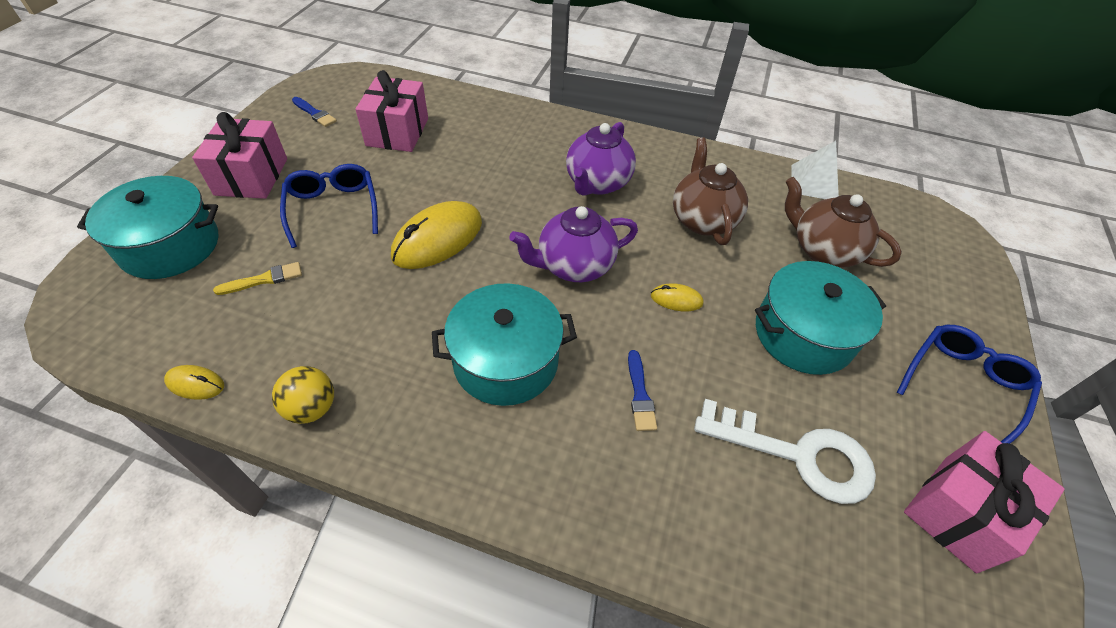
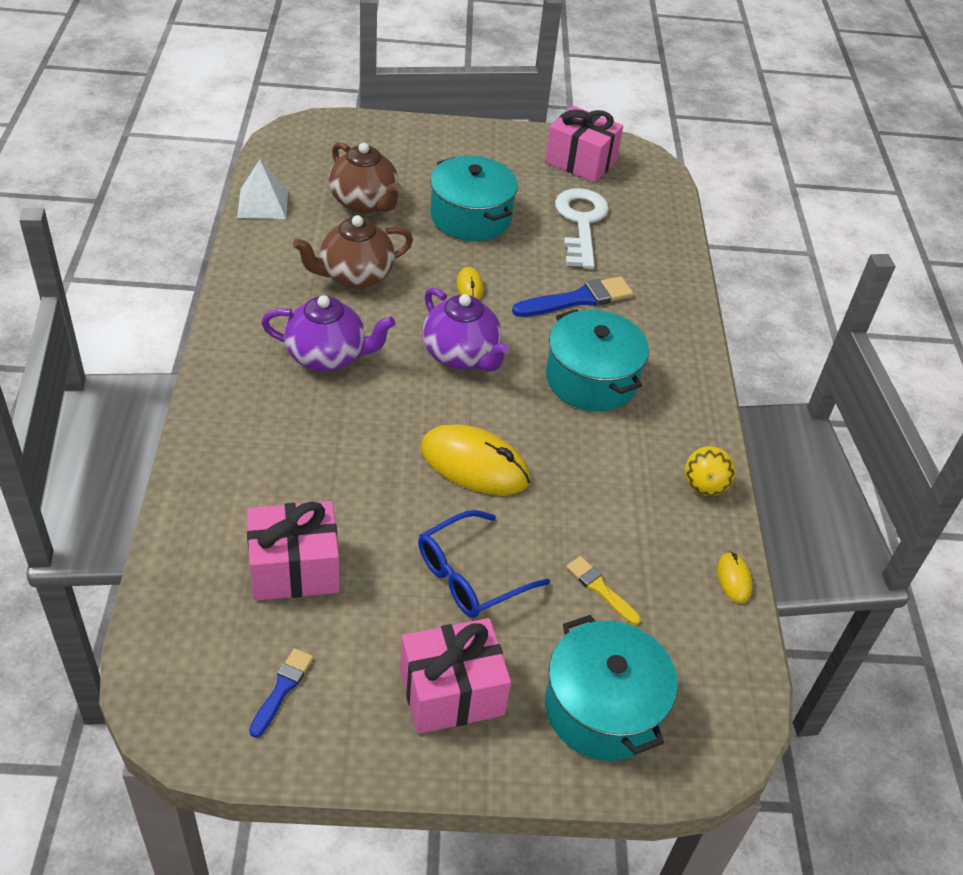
camera: 110 degrees left, 5 degrees down
(640, 394) = (577, 299): blue brush -> blue brush, size x1.71
(823, 250) = (365, 203): brown teapot -> brown teapot turned 60 degrees counterclockwise
(963, 384) = (478, 147): blue glasses -> none

